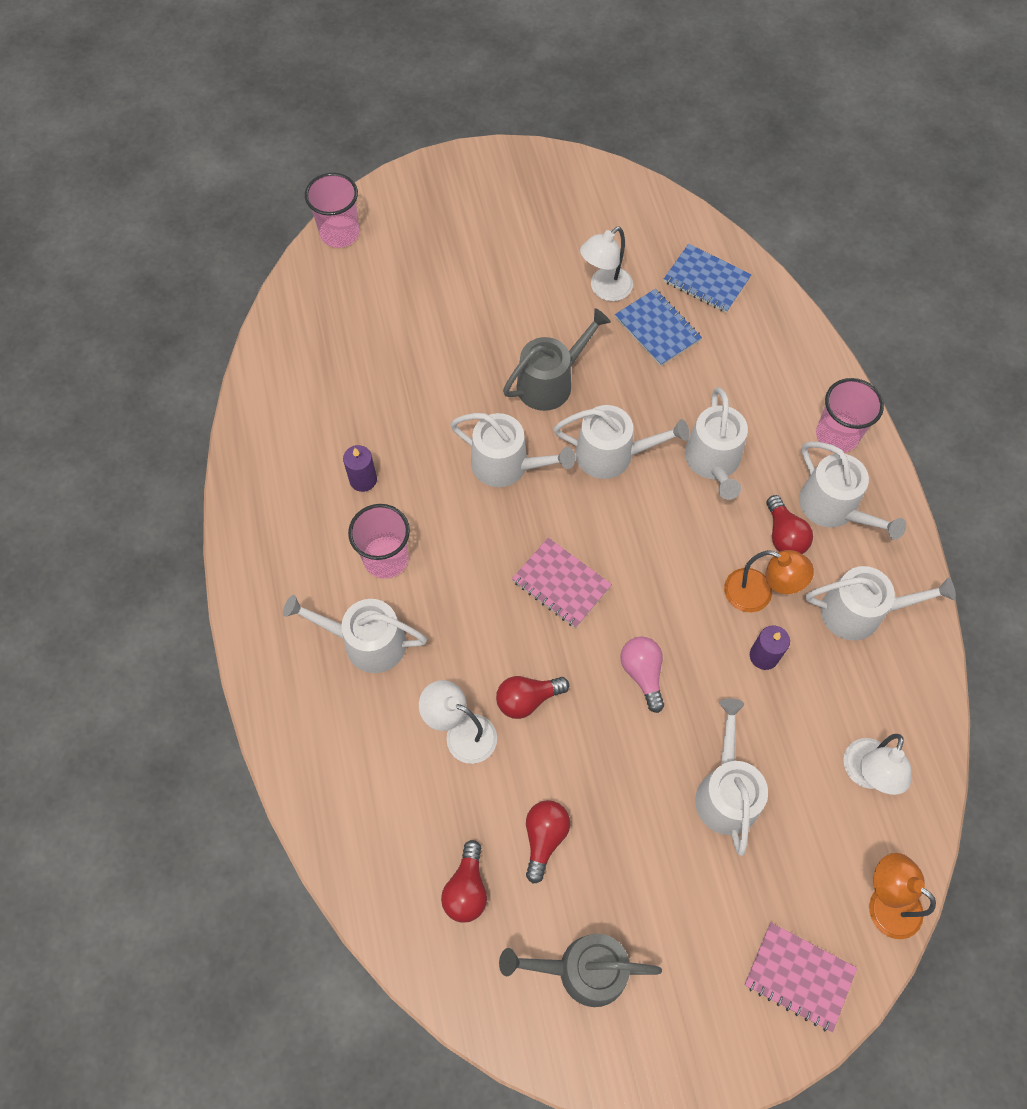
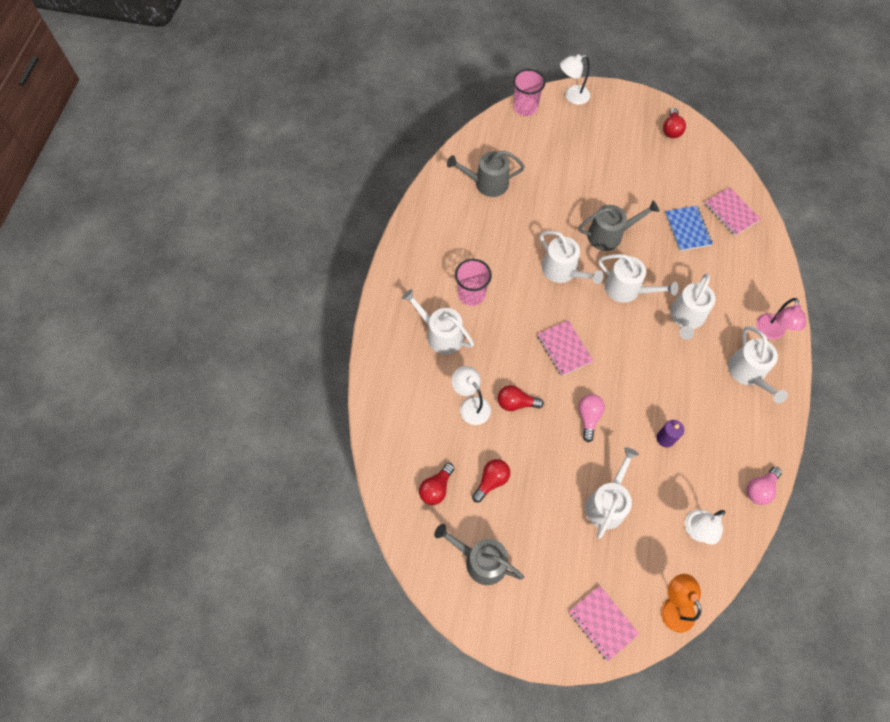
camera: 25 degrees right, 0 degrees up
(333, 374) = (487, 183): none -> grey watering can
(363, 479) = (478, 247): purple candle -> none
(604, 289) = (666, 195): white lamp -> white lamp (572, 96)
(706, 280) = (731, 212): blue notebook -> pink notebook
(758, 595) = (678, 403): orange lamp -> none
(784, 535) = (710, 376): red light bulb -> red light bulb (671, 130)
(837, 435) = (770, 332): pink cup -> pink lamp
(859, 612) = (736, 439): white watering can -> none
(923, 671) = (760, 489): none -> pink light bulb

